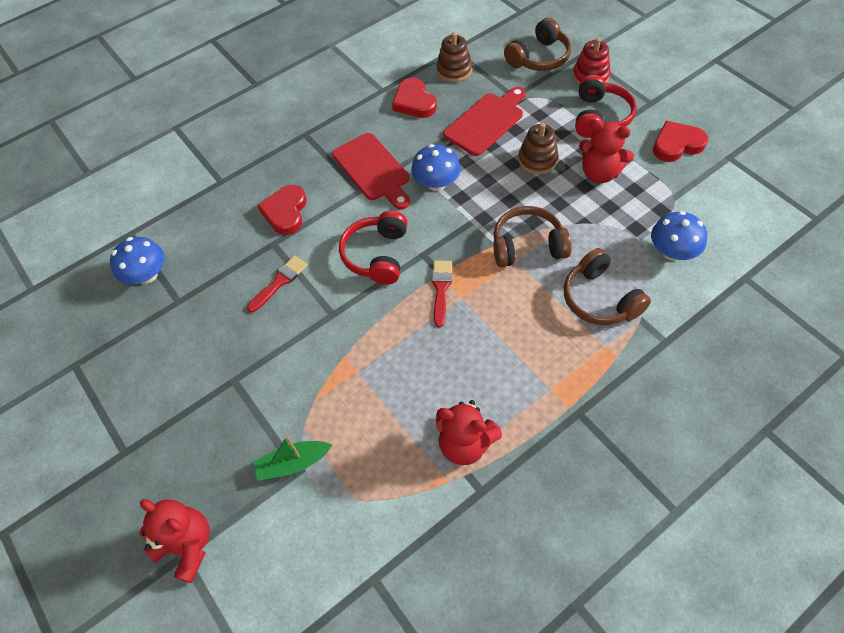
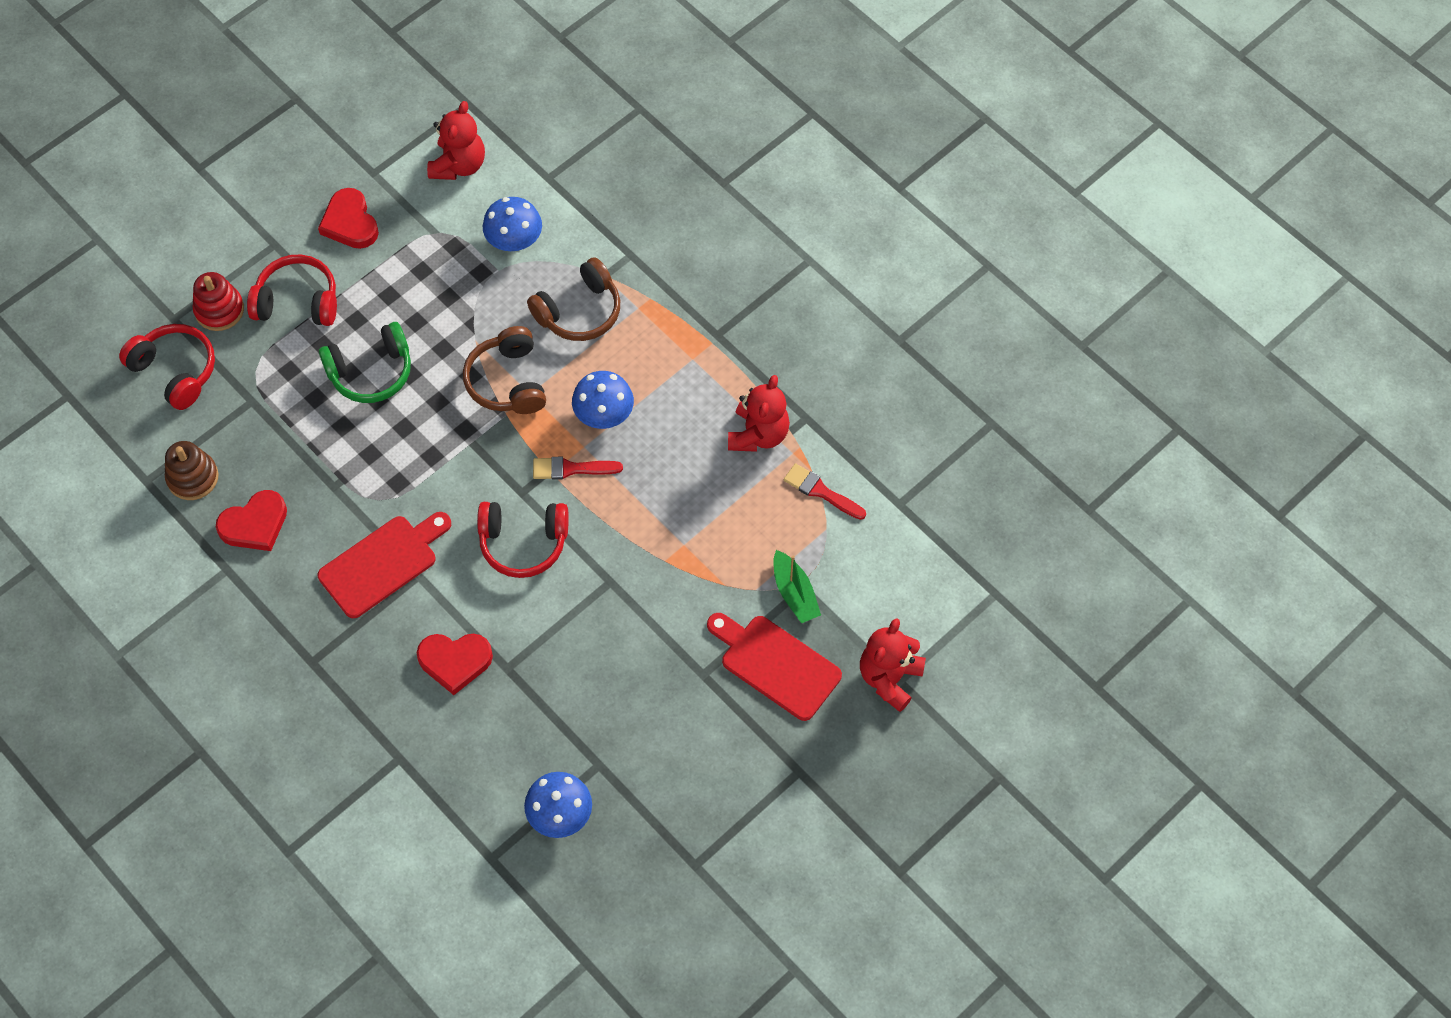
camera: 100 degrees left, 5 degrees up
(279, 282) = (566, 648): red brush -> red brush (821, 491)
(436, 183) = (408, 485): blue mushroom -> blue mushroom (604, 414)
(486, 122) = (300, 432): red cutting board -> red cutting board (776, 664)
(537, 160) = (371, 372): brown stacking toy -> green headphones
(539, 58) = (175, 371): brown headphones -> red headphones
(599, 173) = (395, 305): red teddy bear -> red teddy bear (459, 165)

